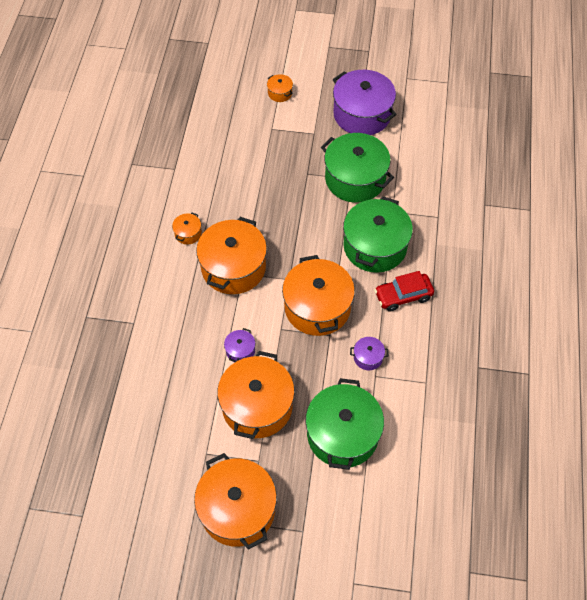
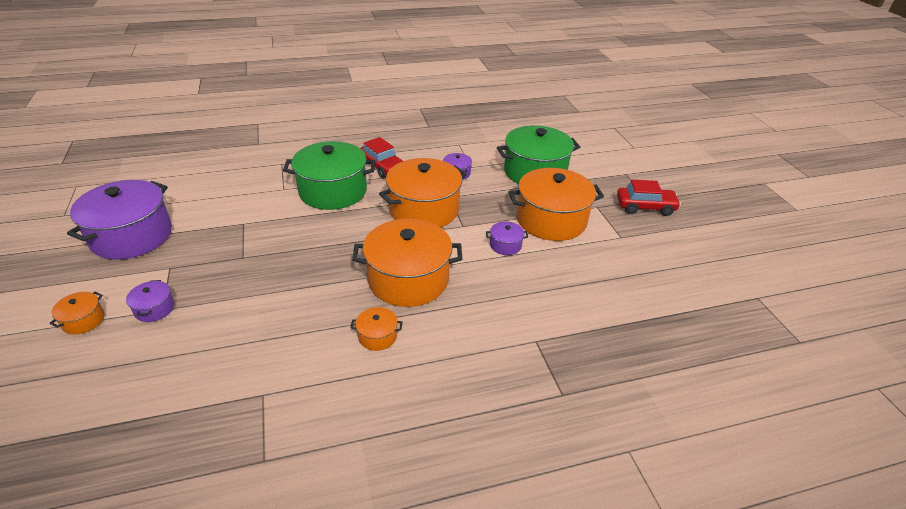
camera: 115 degrees left, 20 degrees down
(237, 509) = (645, 207): orange pot -> red car
(274, 125) = (154, 309): none -> purple pot
(355, 179) = (243, 220): green pot -> none

